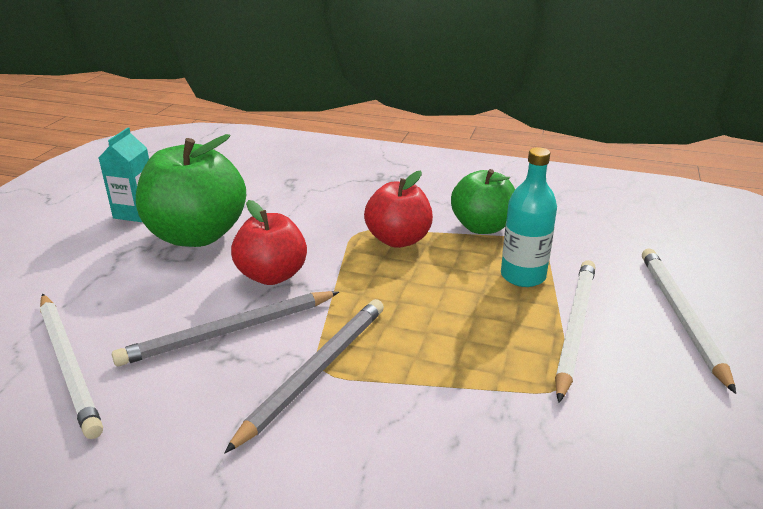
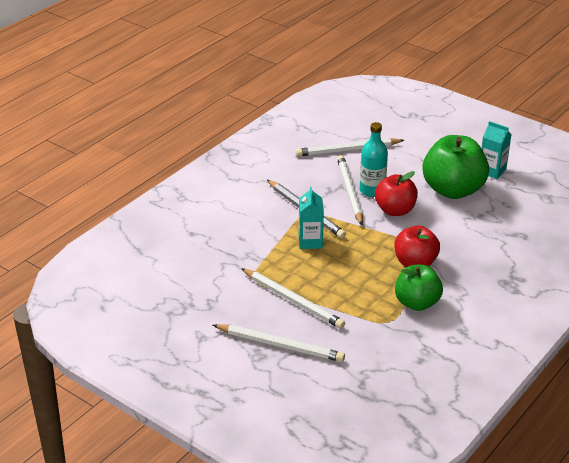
camera: 110 degrees right, 5 degrees up
(229, 332) = (349, 192): grey pencil -> white pencil
(408, 344) = (310, 242): none -> turquoise carton
(523, 276) = (350, 300): turquoise bottle -> turquoise bottle (372, 190)

